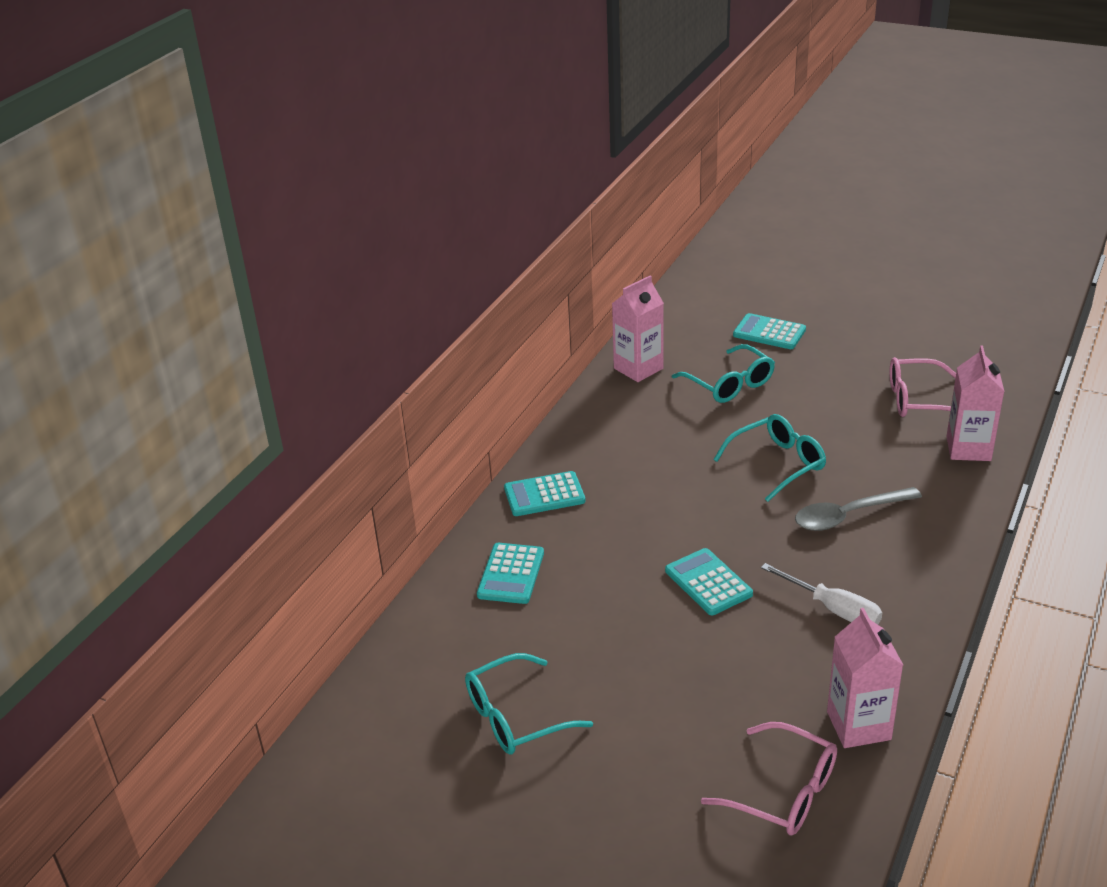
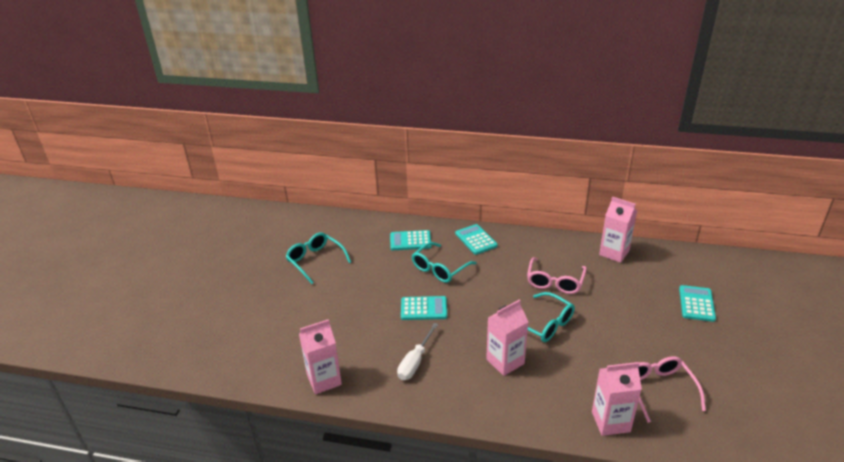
camera: 75 degrees right, 0 degrees up
(708, 582) = (424, 309): turquoise calculator -> turquoise calculator turned 45 degrees clockwise
(729, 384) = (620, 293): turquoise glasses -> turquoise glasses (439, 269)
(783, 792) = (276, 355): pink glasses -> pink glasses (555, 282)
(848, 516) = (505, 361): grey spoon -> pink carton

